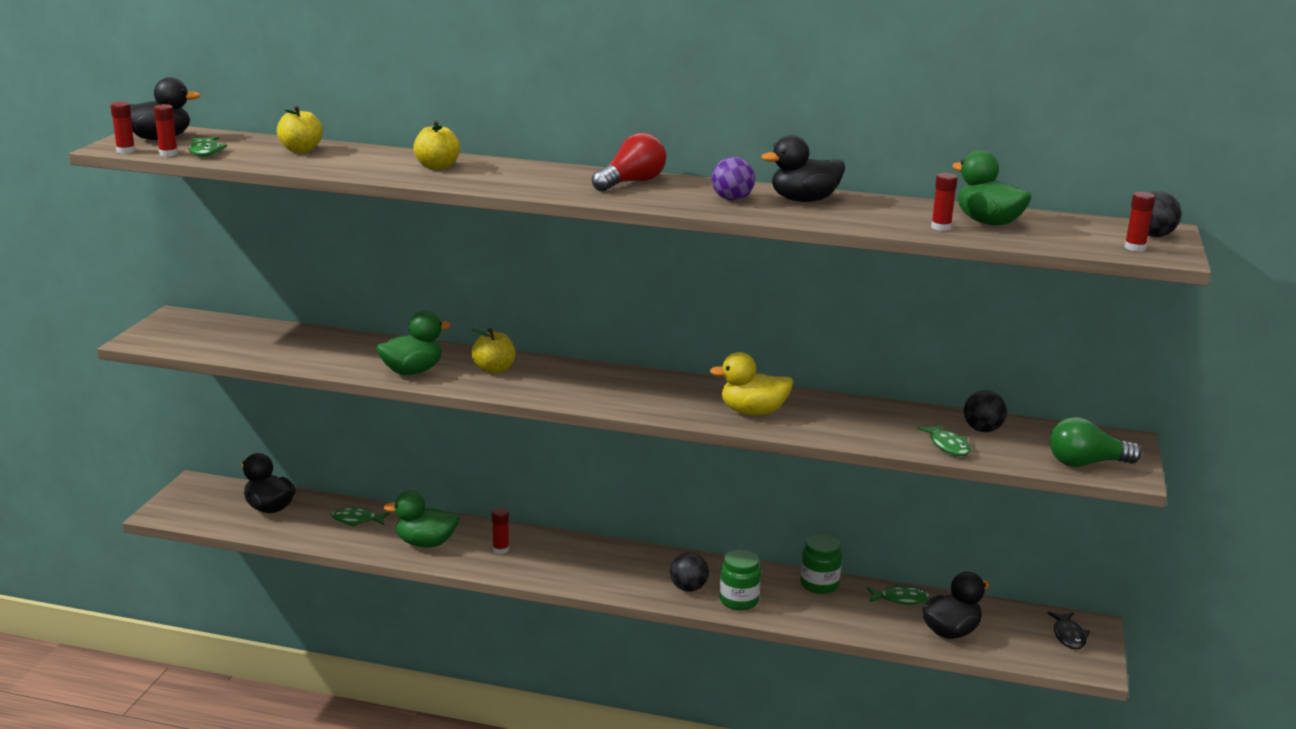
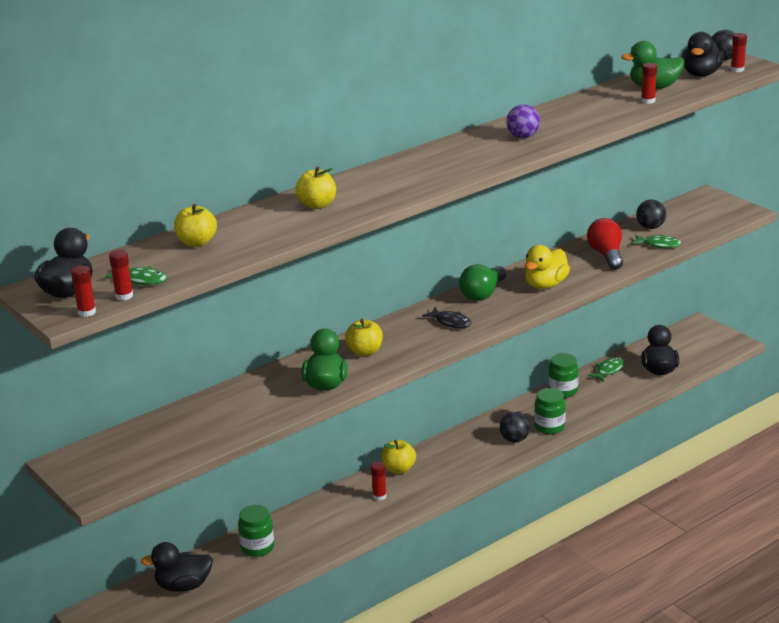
camera: 50 degrees left, 5 degrees up
(357, 520) = (257, 547): green fish -> green jar
(426, 543) = (331, 526): green duck -> none
(557, 543) = (398, 469): none -> yellow apple
(631, 182) = (446, 154): red light bulb -> red light bulb (606, 255)
(804, 200) = (551, 118): black duck -> black duck (701, 74)
(1068, 636) = (700, 336): black fish -> black fish (450, 322)
(1086, 463) = (721, 217): green light bulb -> green light bulb (483, 293)

